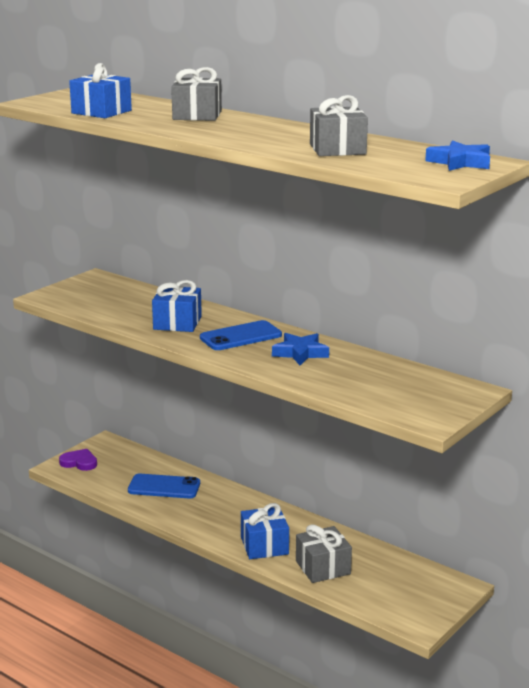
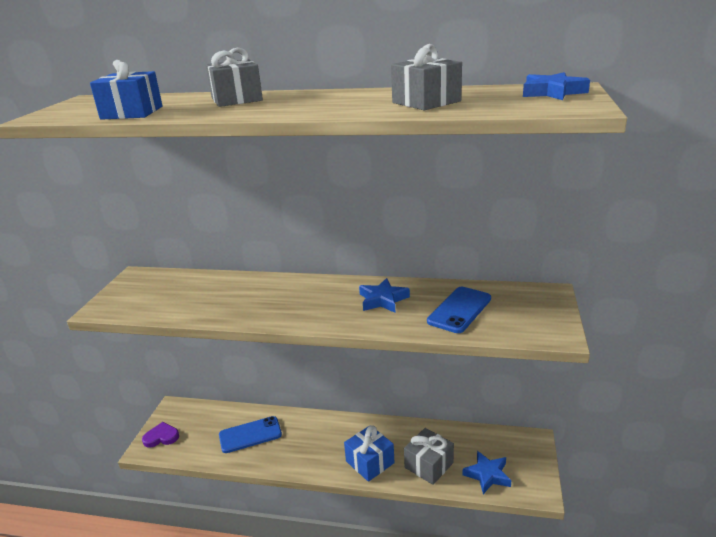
camera: 25 degrees left, 5 degrees up
(177, 323) = (250, 301): blue gift -> none
(240, 336) = (317, 298): blue phone -> blue phone (459, 310)
(377, 595) = (487, 475): none -> blue star

